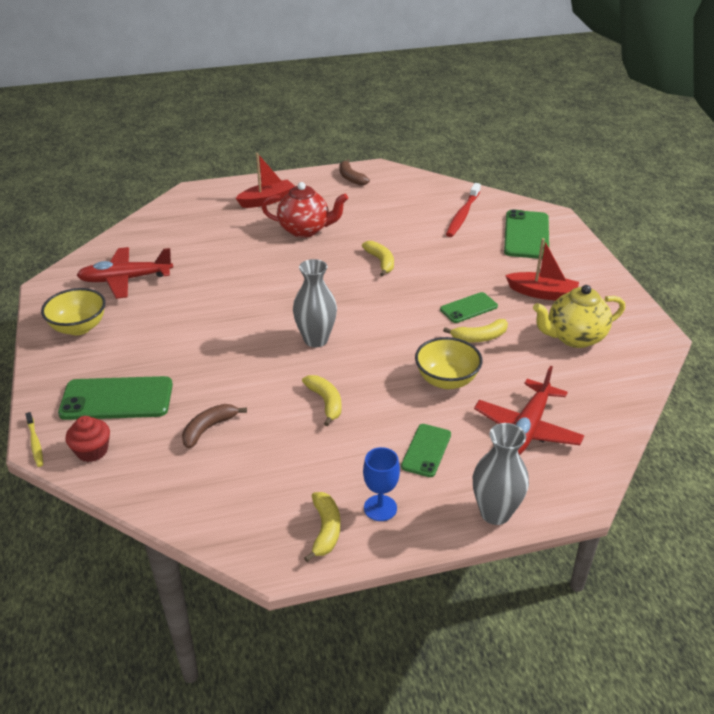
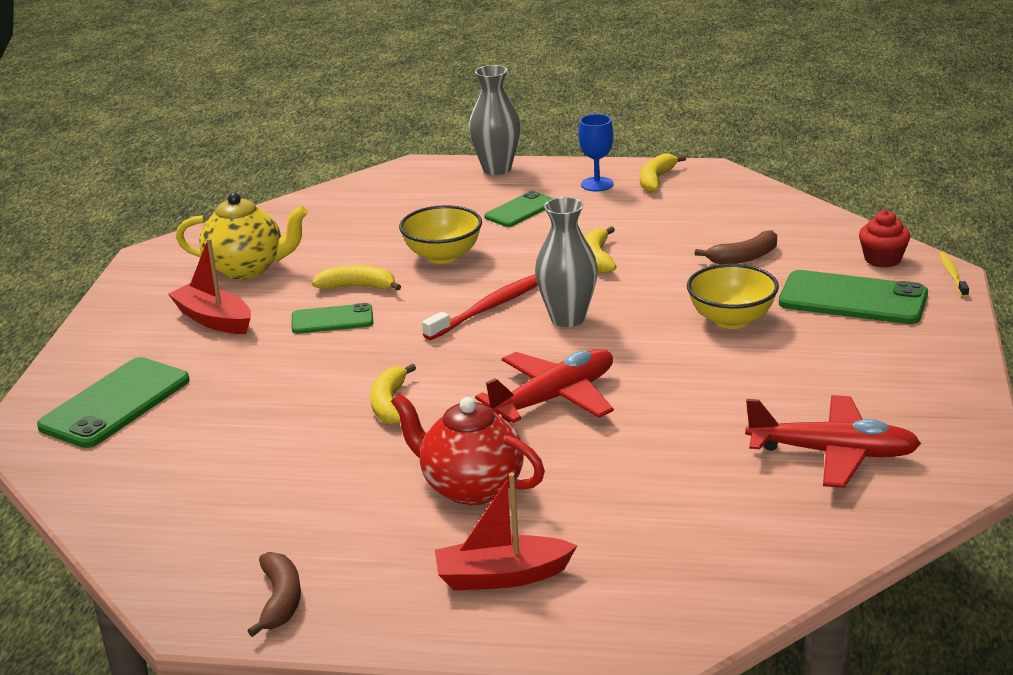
camera: 155 degrees left, 10 degrees down
(79, 327) = (911, 390): yellow bowl -> yellow bowl (731, 320)
(462, 215) = (167, 460): red toothbrush -> red toothbrush (491, 307)
(527, 429) = (403, 209): red plane -> red plane (554, 398)

